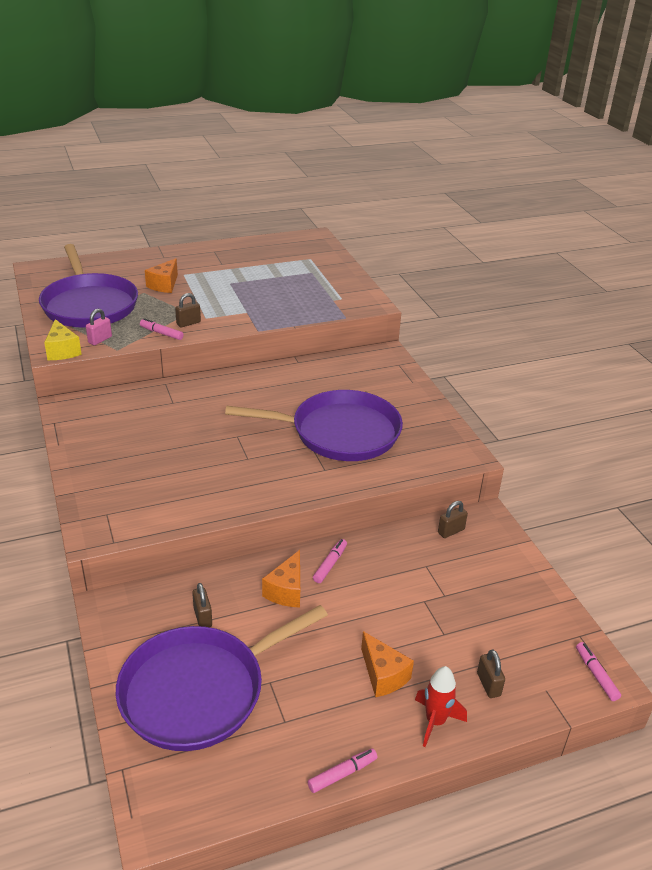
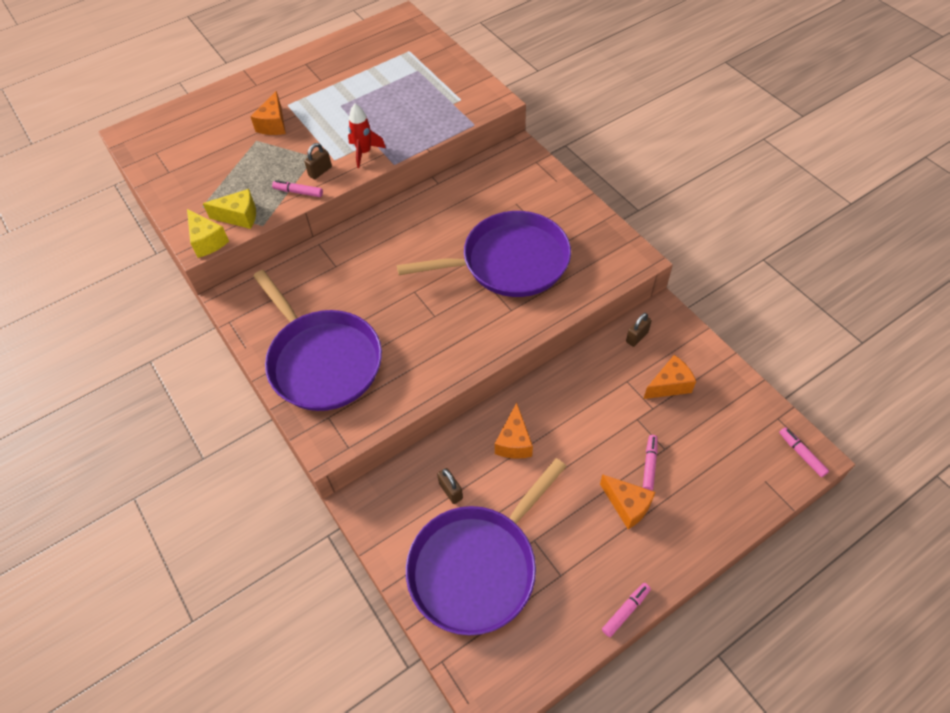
camera: 10 degrees left, 20 degrees up
(89, 305) = (207, 171): purple pan -> purple pan (322, 361)
(100, 340) = (239, 217): pink padlock -> yellow cheese
(330, 564) = (542, 403): pink marker -> pink marker (649, 464)
(435, 721) = (685, 538): red rocket -> red rocket (364, 152)
(470, 579) = (669, 385): none -> orange cheese
(488, 684) = (717, 489): brown padlock -> none

